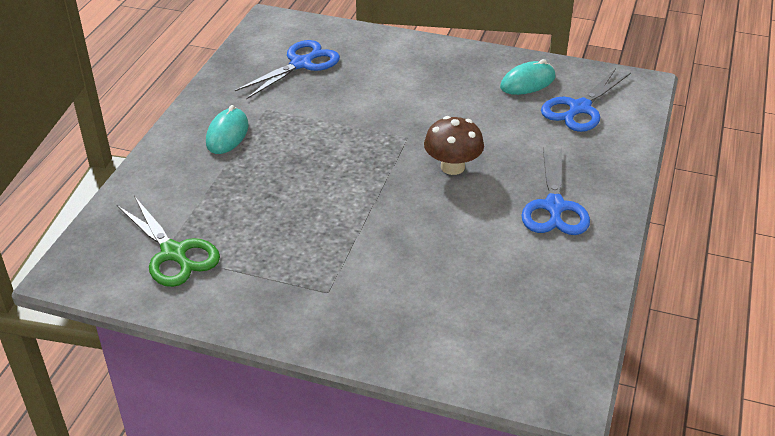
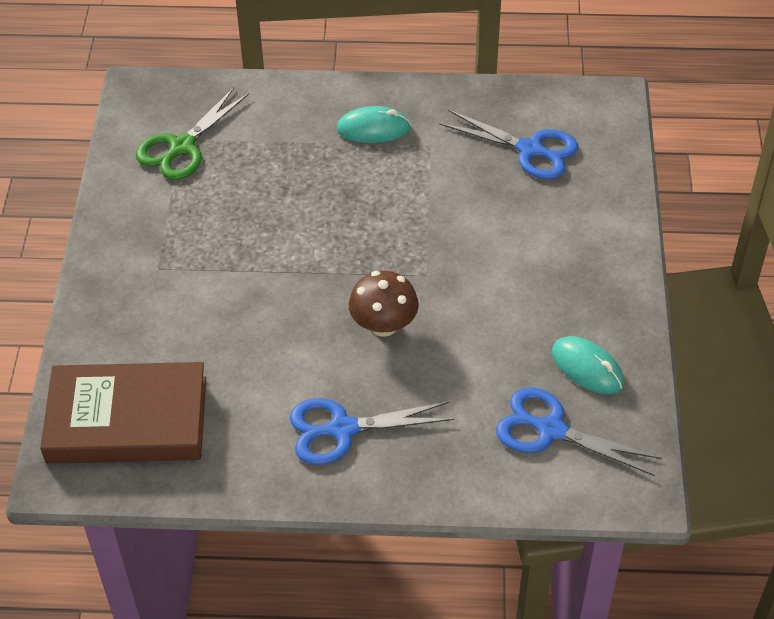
camera: 75 degrees right, 10 degrees up
(510, 338) = (127, 420): none -> brown book

